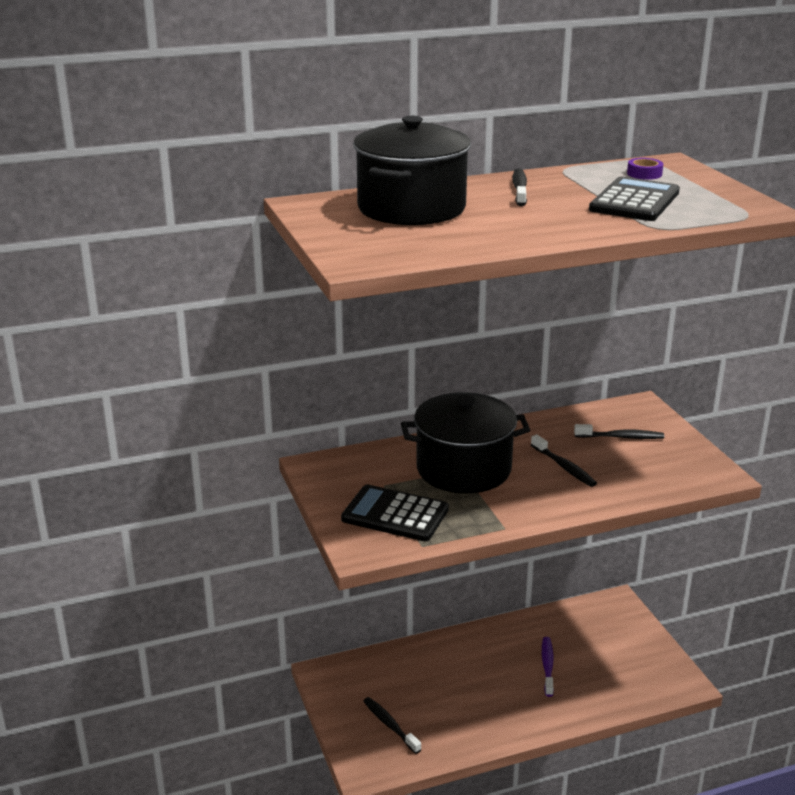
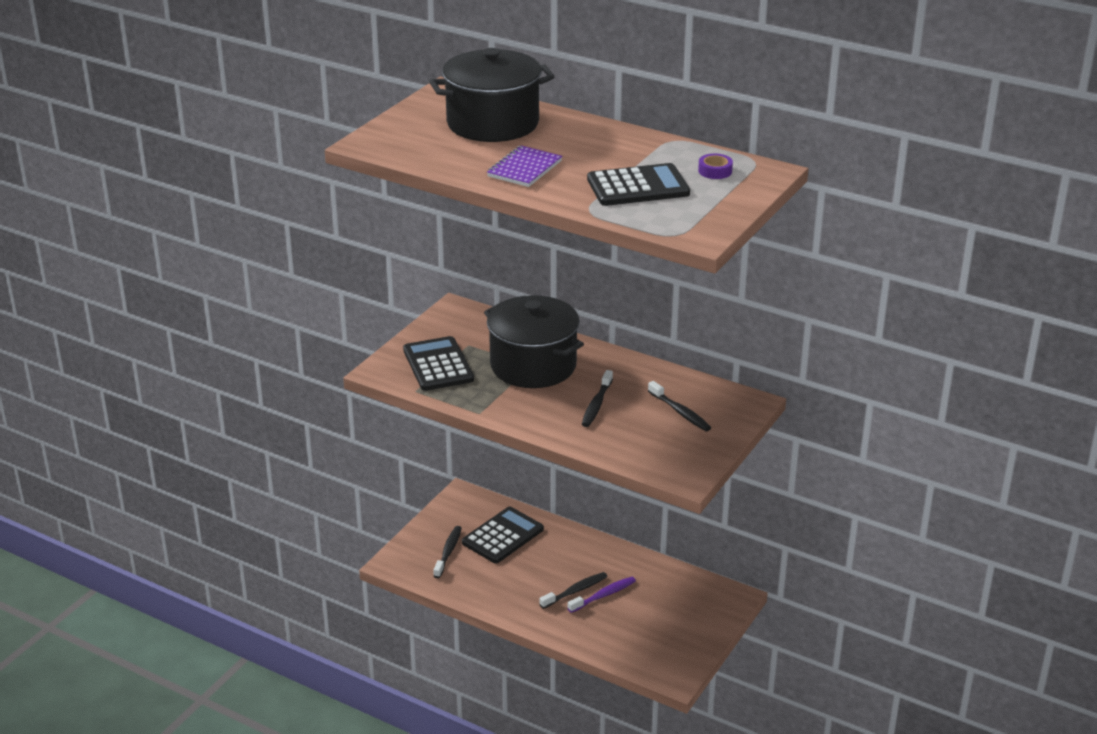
camera: 50 degrees right, 5 degrees up
(407, 680) = (502, 536): none -> black calculator
(519, 188) = (597, 141): black toothbrush -> black toothbrush (575, 591)
(530, 224) = (524, 169): none -> purple notebook

